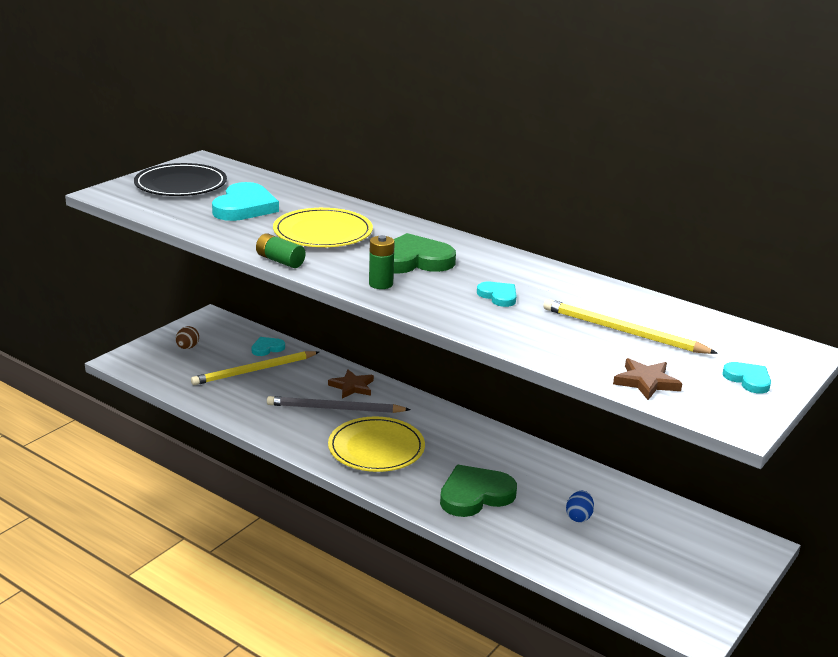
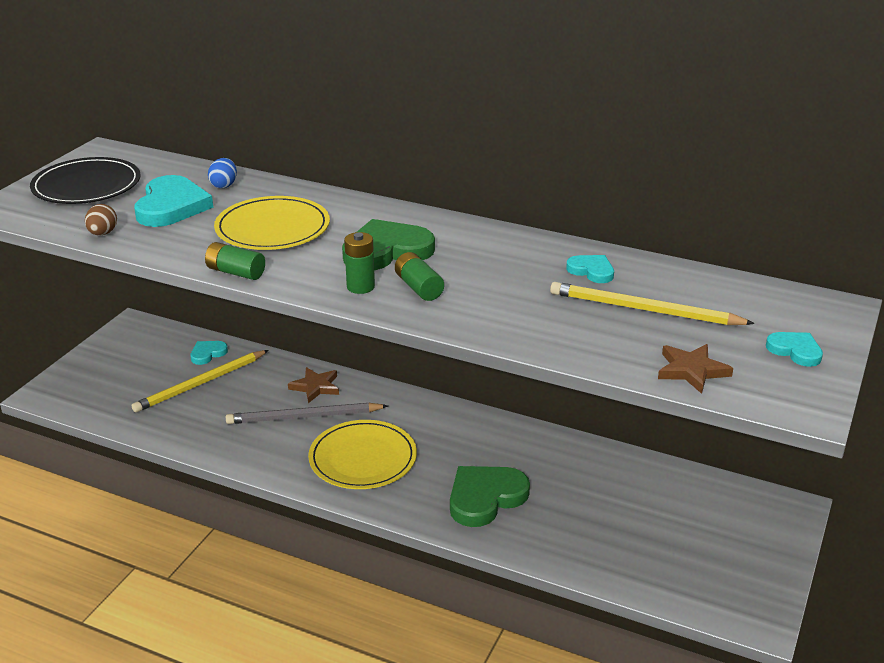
camera: 10 degrees left, 5 degrees up
(187, 347) = (116, 366): brown egg -> brown egg (103, 233)
(430, 290) = (418, 287): none -> green battery
(498, 296) = (496, 284): turquoise heart -> turquoise heart (591, 271)
(578, 517) = (601, 505): blue egg -> blue egg (224, 185)

